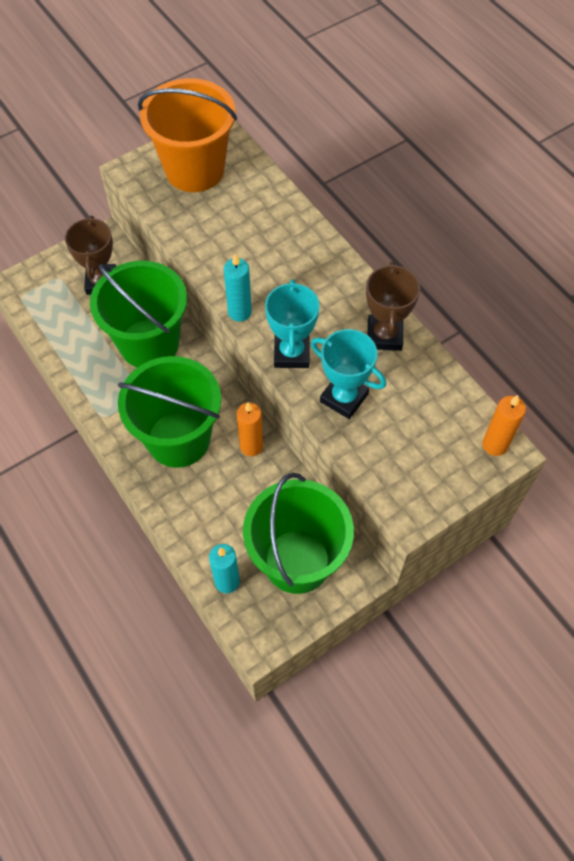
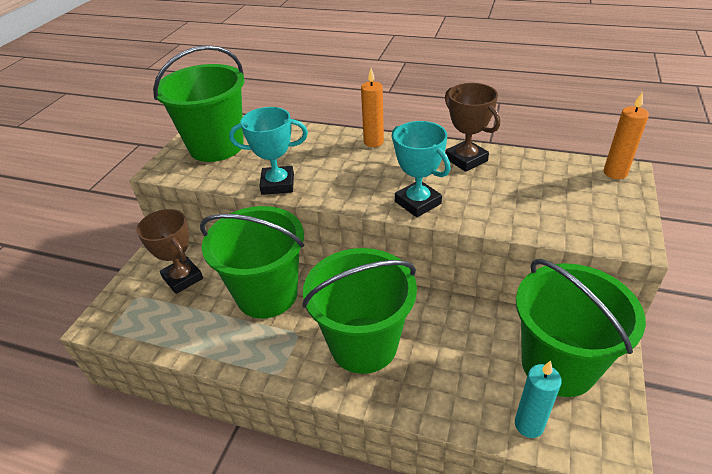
camera: 35 degrees left, 20 degrees down
(195, 170) = (216, 146): orange bucket -> green bucket
(239, 312) = (348, 201): turquoise candle -> none
(251, 446) = (426, 310): orange candle -> orange candle (373, 142)
(344, 398) = (489, 205): turquoise trophy -> turquoise trophy (278, 184)

